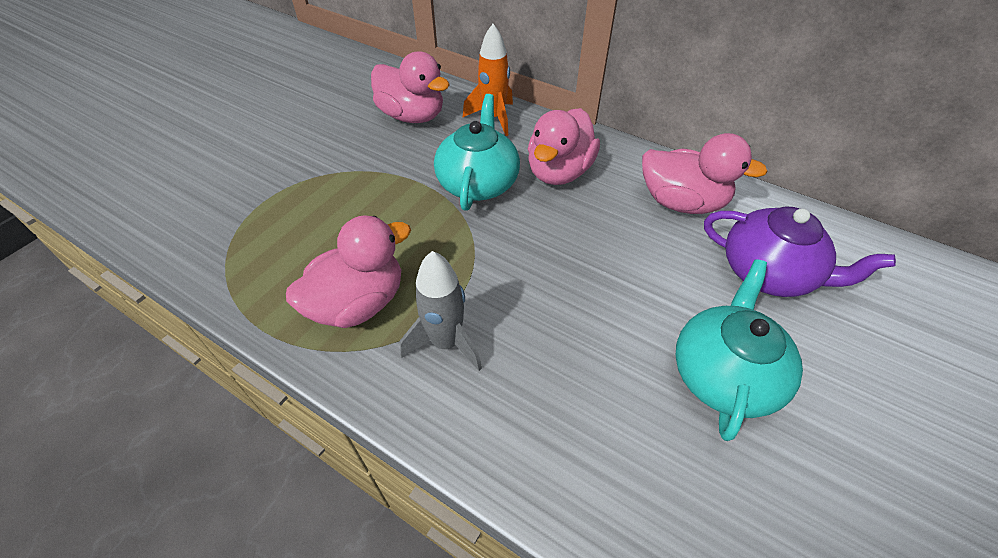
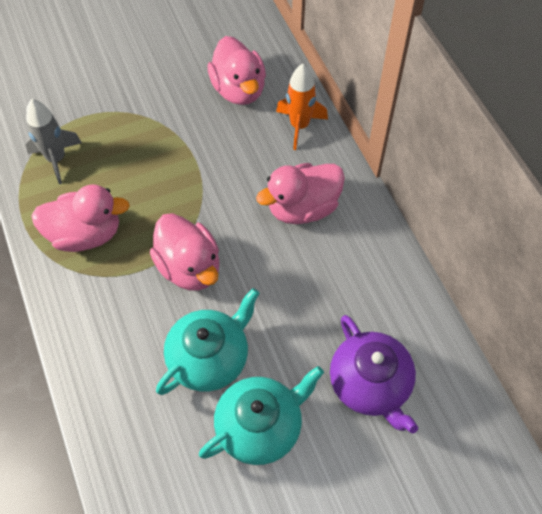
camera: 35 degrees right, 10 degrees up
(446, 343) = (114, 294): grey rocket -> grey rocket (56, 159)
(478, 183) = (234, 183): turquoise teapot -> turquoise teapot (209, 358)
(681, 202) = (369, 290): pink duck -> pink duck (189, 267)

